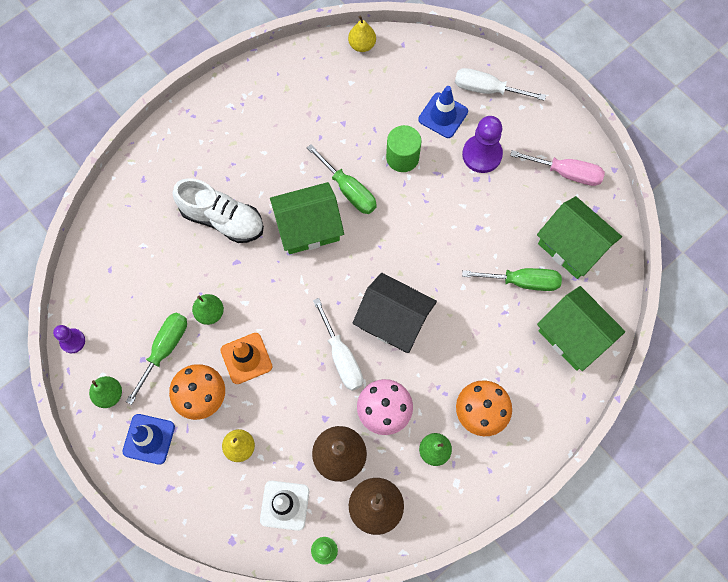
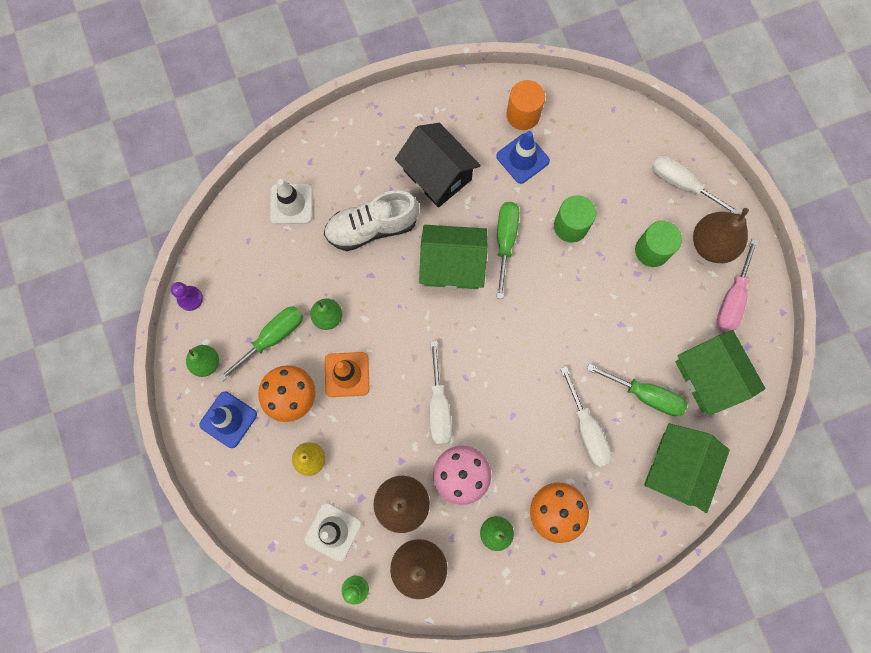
camera: 20 degrees right, 5 degrees up
(139, 223) = (291, 204): none -> white traffic cone
(222, 219) = (372, 228): white shoe -> white shoe turned 120 degrees clockwise
(324, 75) = (523, 115): none -> orange cylinder
(349, 190) = (505, 241): green screwdriver -> green screwdriver turned 150 degrees counterclockwise
(362, 45) = (571, 96): yellow pear -> none
(393, 320) = (502, 388): black house -> black house (437, 175)
(443, 115) = (627, 196): blue traffic cone -> blue traffic cone (522, 158)
(482, 154) = (652, 250): purple pawn -> green cylinder
(482, 330) = (586, 429): none -> white screwdriver
(532, 132) = (712, 244): none -> brown pear
(566, 173) = (731, 299): pink screwdriver -> pink screwdriver turned 75 degrees clockwise
(573, 336) = (676, 468): green house -> green house turned 45 degrees clockwise

